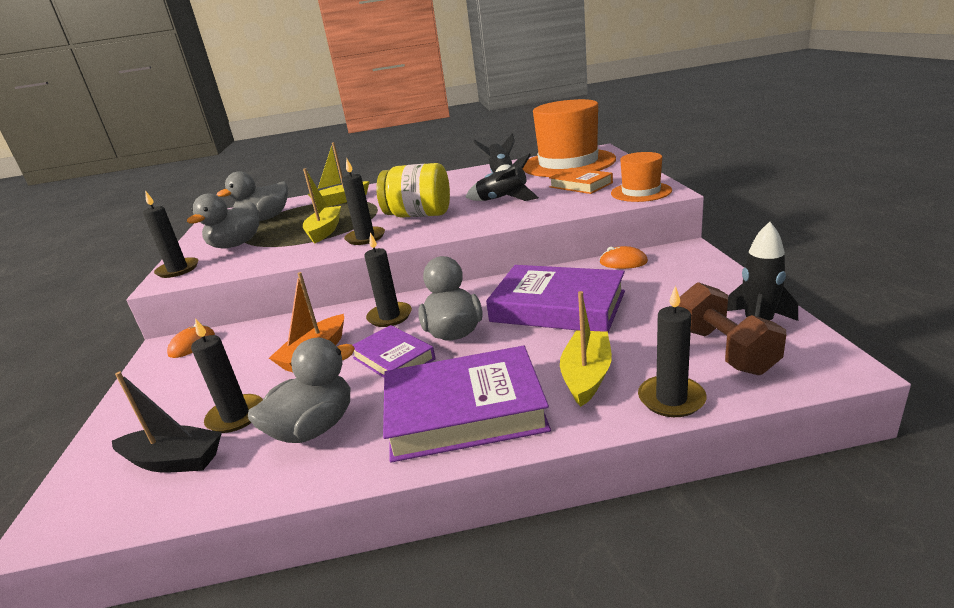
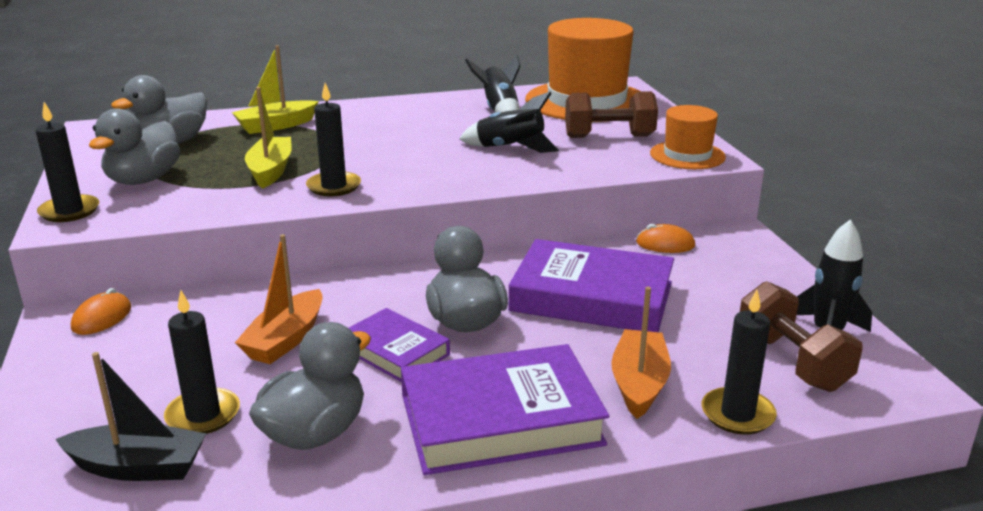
camera: 10 degrees left, 0 degrees up
(390, 316) = (375, 296): black candle -> none
(419, 215) = (399, 159): yellow jar -> none
(580, 185) = (609, 137): orange book -> brown dumbbell
(586, 376) = (639, 384): yellow boat -> orange boat

